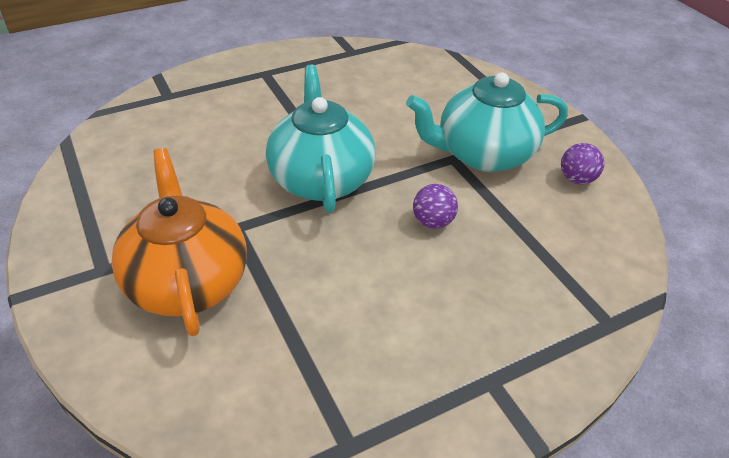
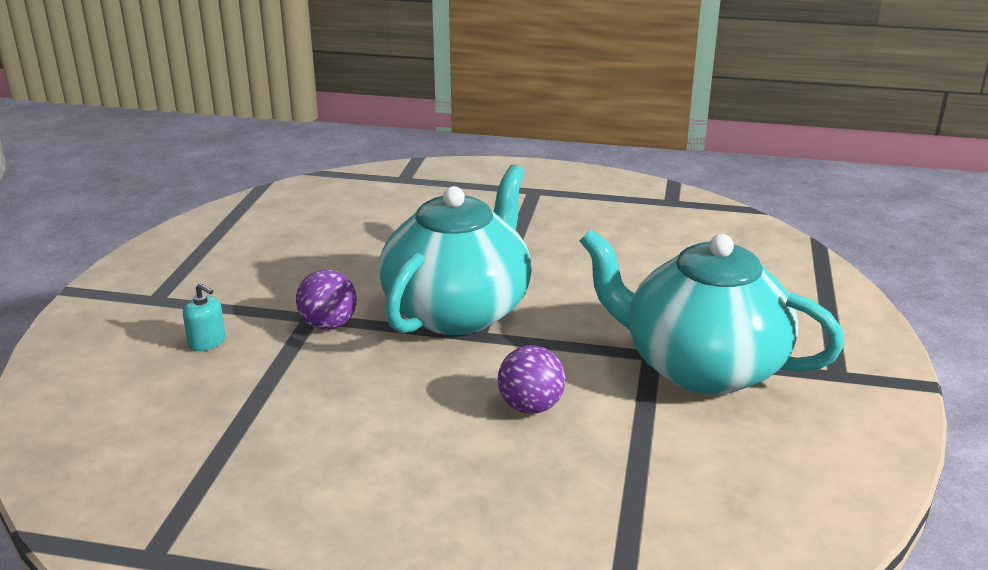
camera: 40 degrees right, 15 degrees down
(188, 281) = (207, 342): orange teapot -> turquoise soap dispenser
(576, 179) = (809, 451): purple ball -> purple ball (328, 325)

